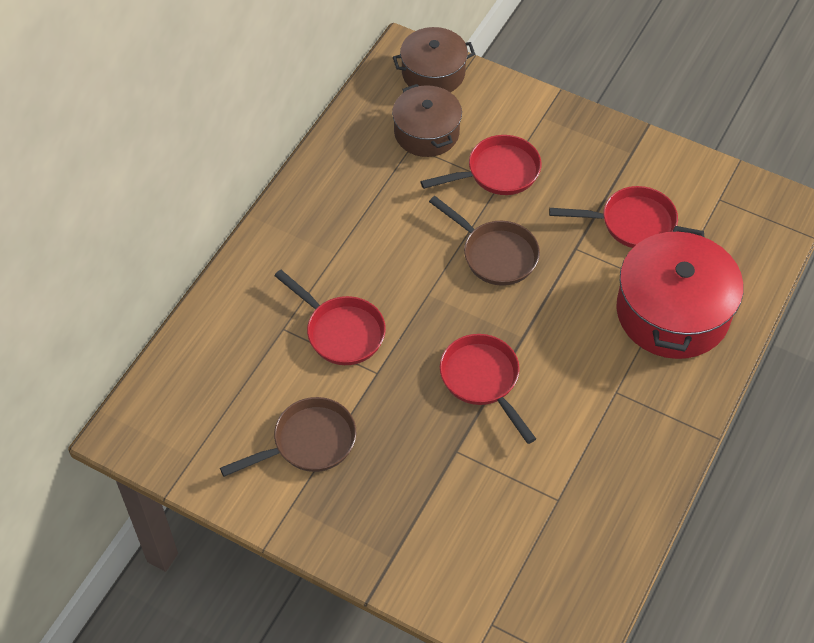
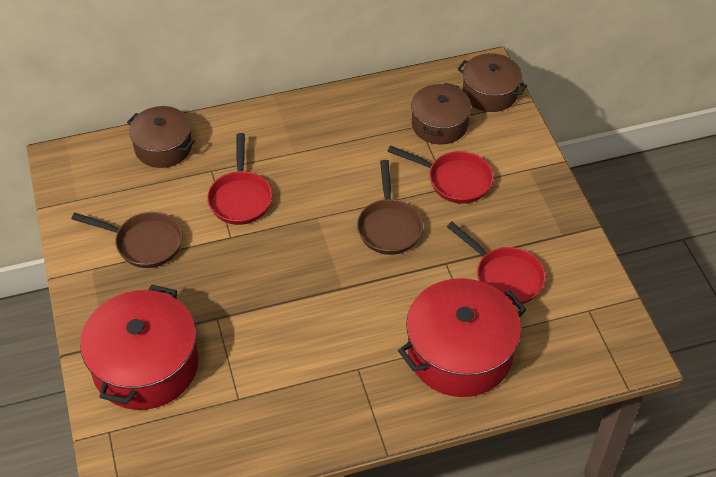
camera: 45 degrees right, 5 degrees down
(209, 343) = (163, 147): none -> brown pot
(449, 543) = (145, 365): none -> red pot
(483, 380) = (285, 292): red pan -> none

